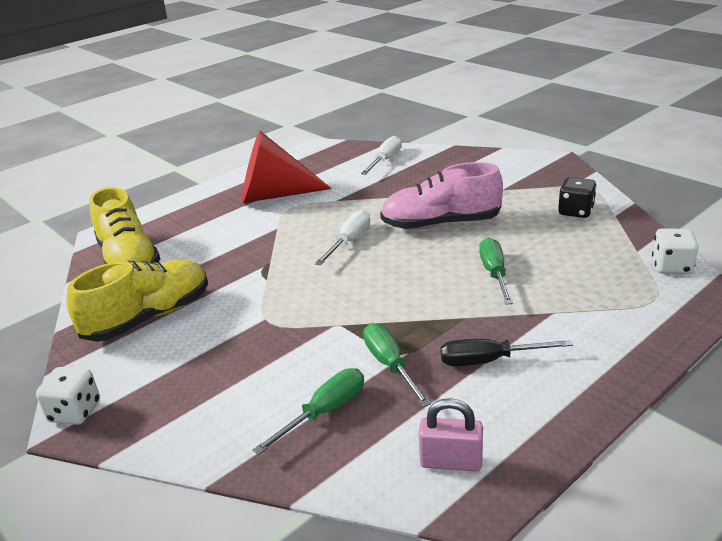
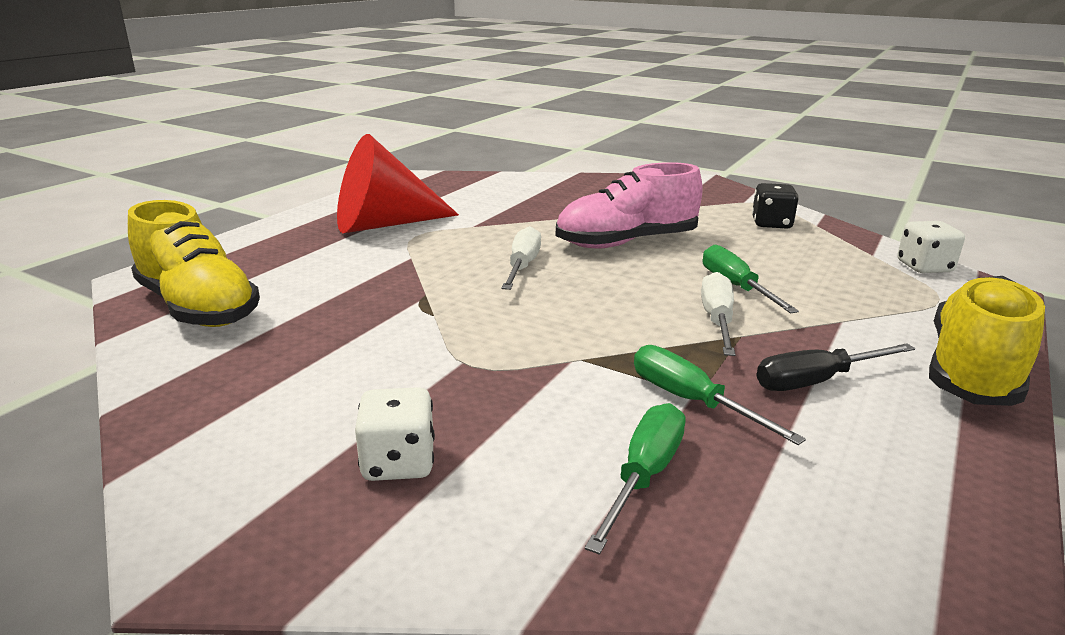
camera: 20 degrees left, 5 degrees down
(75, 412) = (194, 537): white dice -> white dice (398, 462)
(149, 317) = (270, 377): yellow shoe -> yellow shoe (972, 370)
(385, 160) = (508, 187): white screwdriver -> white screwdriver (717, 320)
(451, 461) = (885, 518): pink padlock -> none

